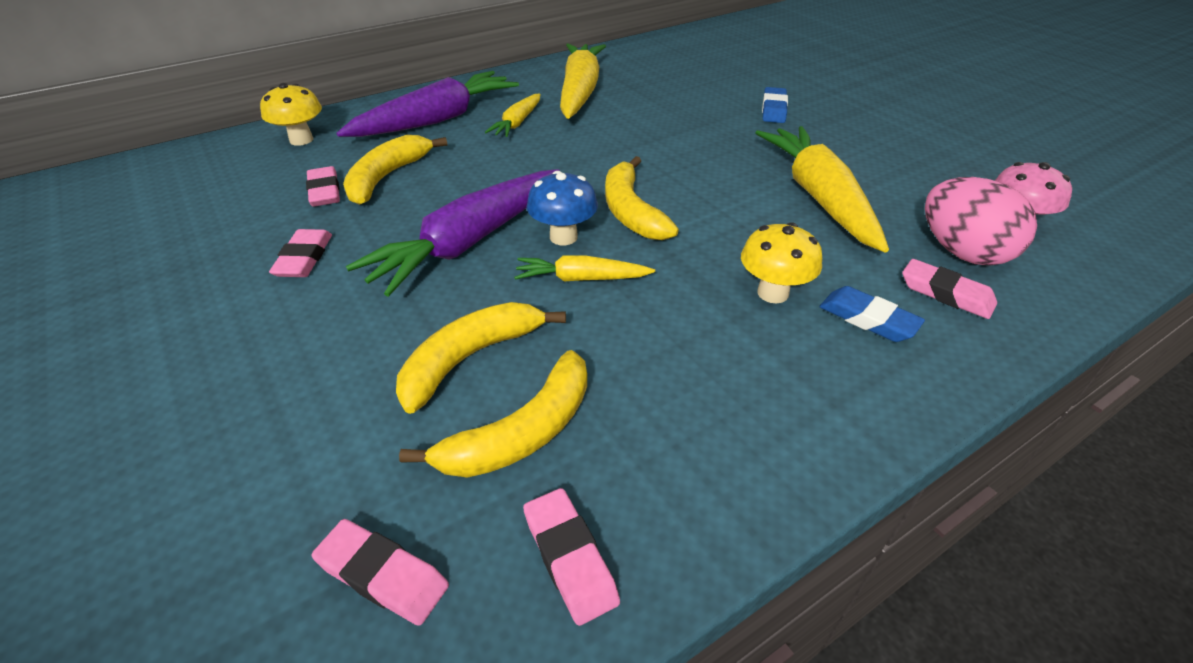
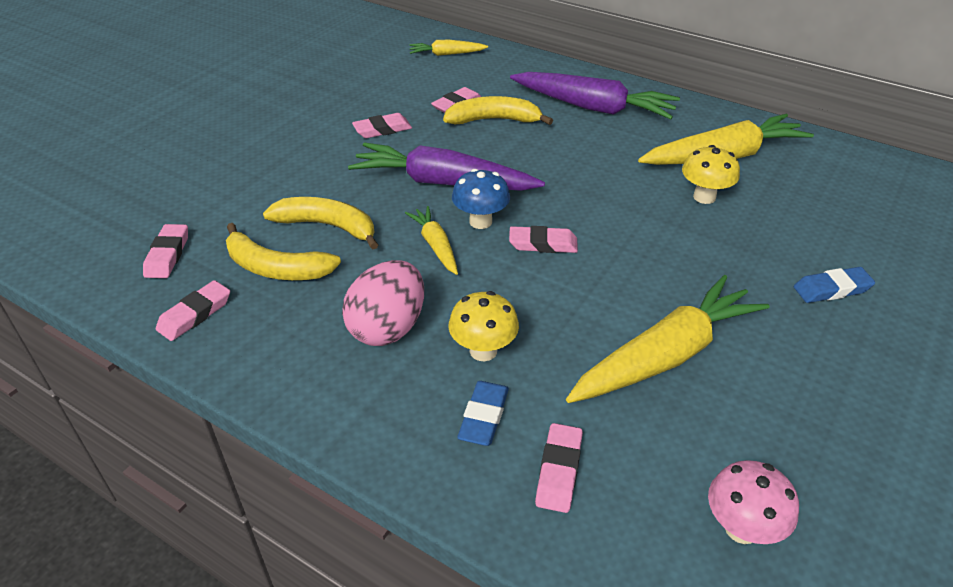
camera: 65 degrees right, 0 degrees up
(301, 140) = (510, 69): yellow mushroom -> yellow mushroom (704, 197)
(517, 123) = (628, 144): yellow carrot -> yellow carrot (446, 54)
(631, 211) = (543, 244): yellow banana -> pink eraser
(962, 252) = (645, 481): pink egg -> pink egg (388, 328)

